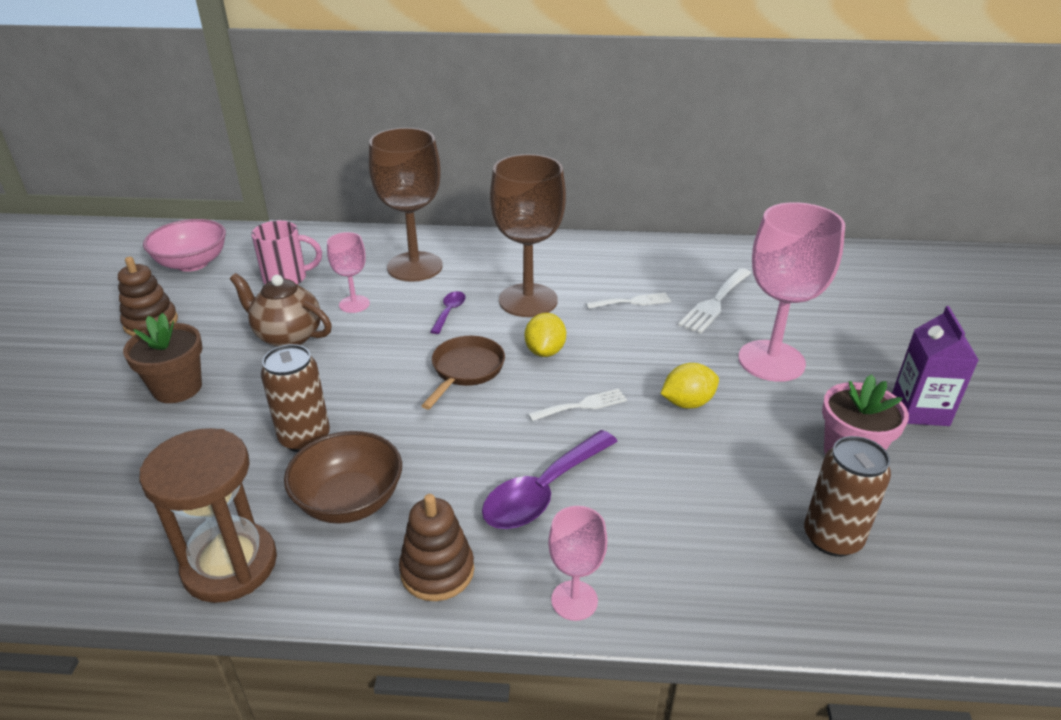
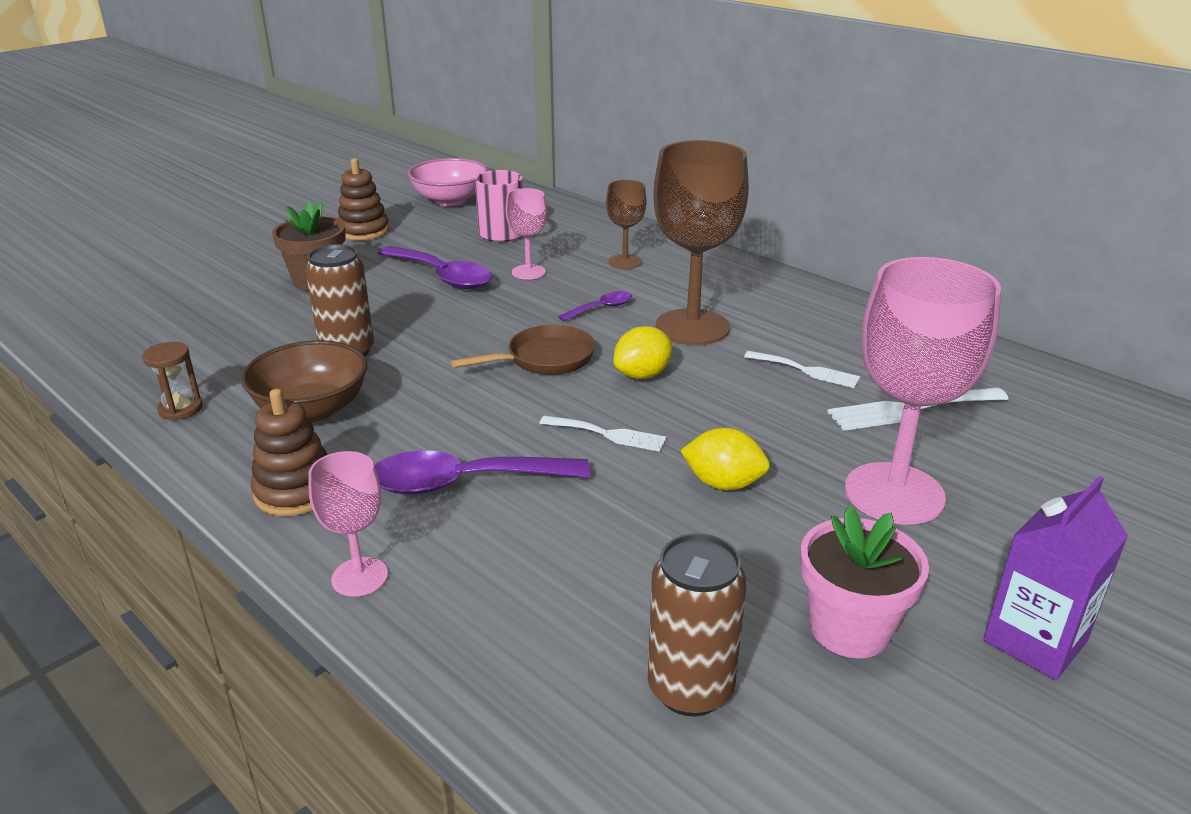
camera: 40 degrees right, 5 degrees down
(230, 565) = (180, 409): brown hourglass -> brown hourglass, size x0.47
(288, 336) = (442, 276): brown teapot -> purple spoon
(415, 267) = (625, 262): brown goblet -> brown goblet, size x0.51

